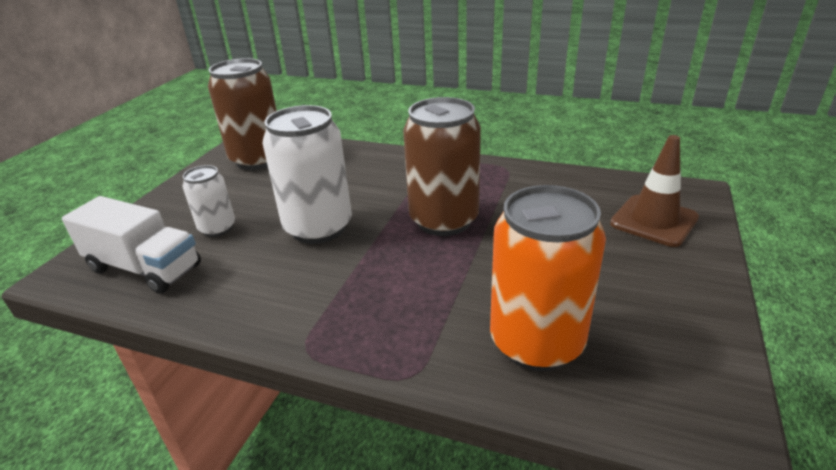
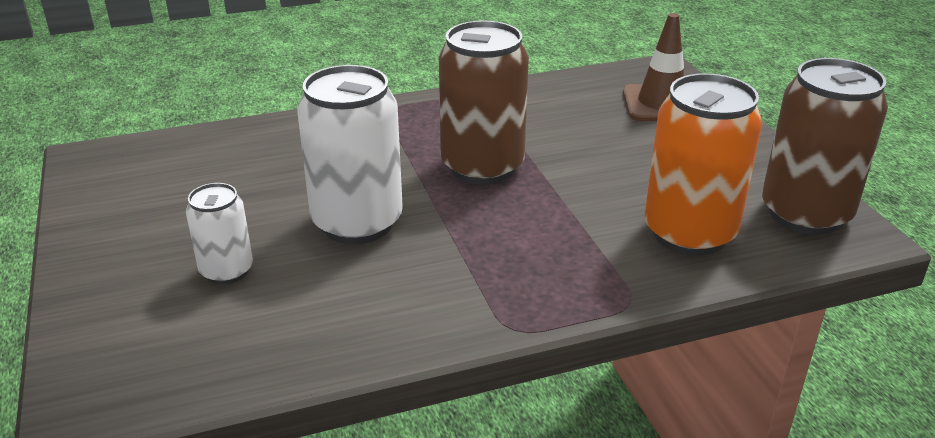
camera: 40 degrees left, 0 degrees up
(145, 268) = (199, 348): white truck -> none
(257, 159) = (147, 178): brown can -> brown can (805, 214)

